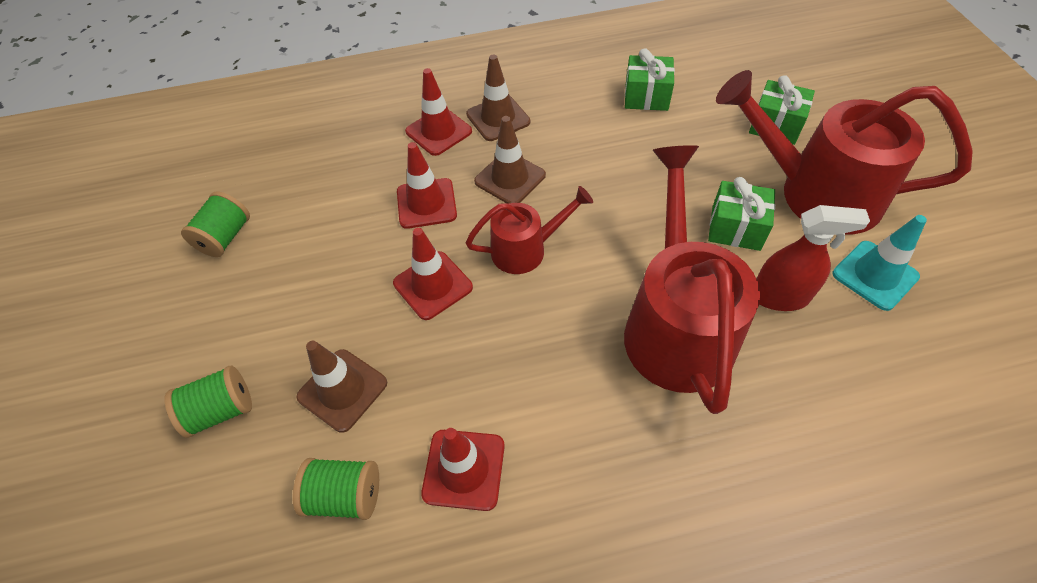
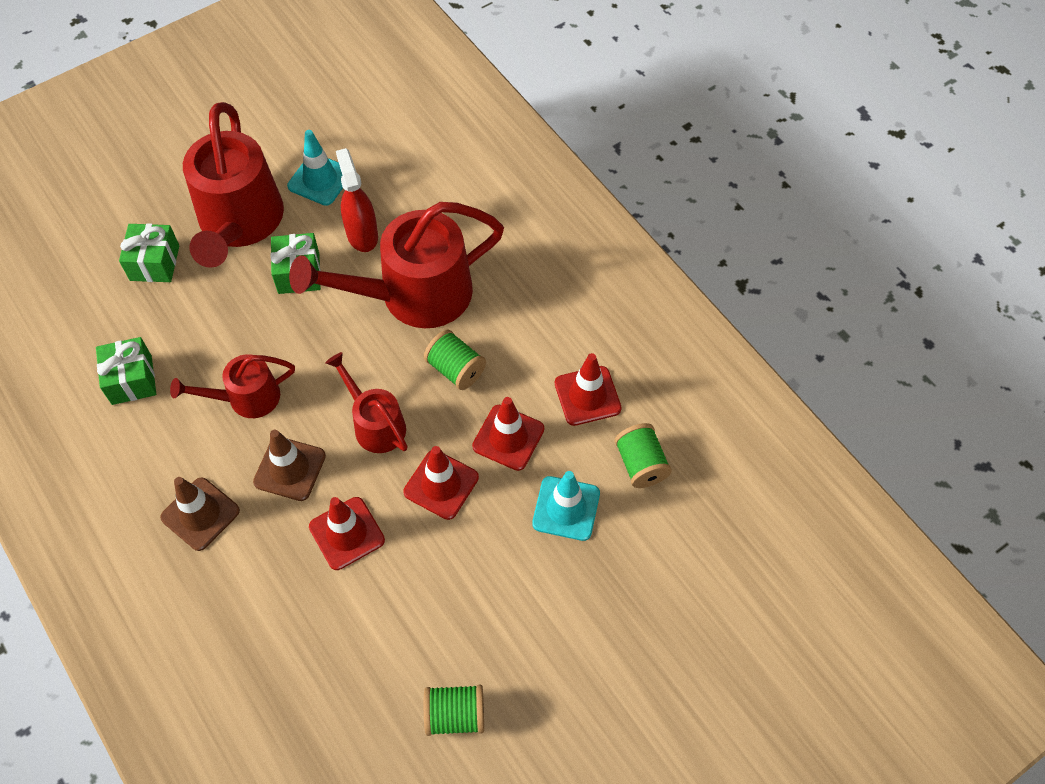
camera: 115 degrees left, 5 degrees up
(221, 410) = (623, 594): green spool -> green spool (456, 369)
(342, 390) = (566, 508): brown traffic cone -> turquoise traffic cone
(439, 131) = (237, 568): red traffic cone -> red traffic cone (508, 437)
(597, 162) = (245, 398): none -> red watering can

